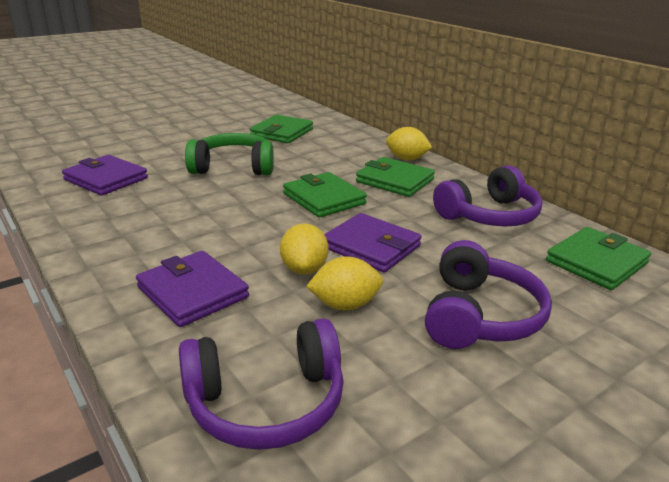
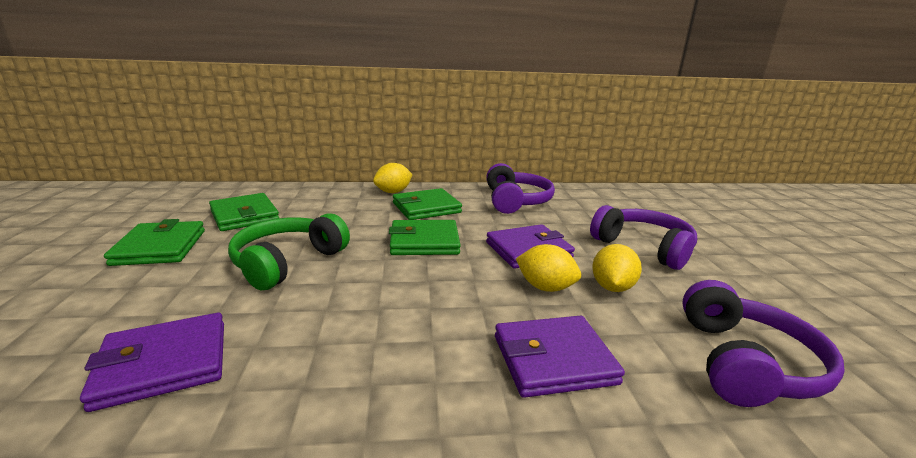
camera: 60 degrees left, 5 degrees down
(596, 262) = (596, 198): green wallet -> green wallet (160, 247)

